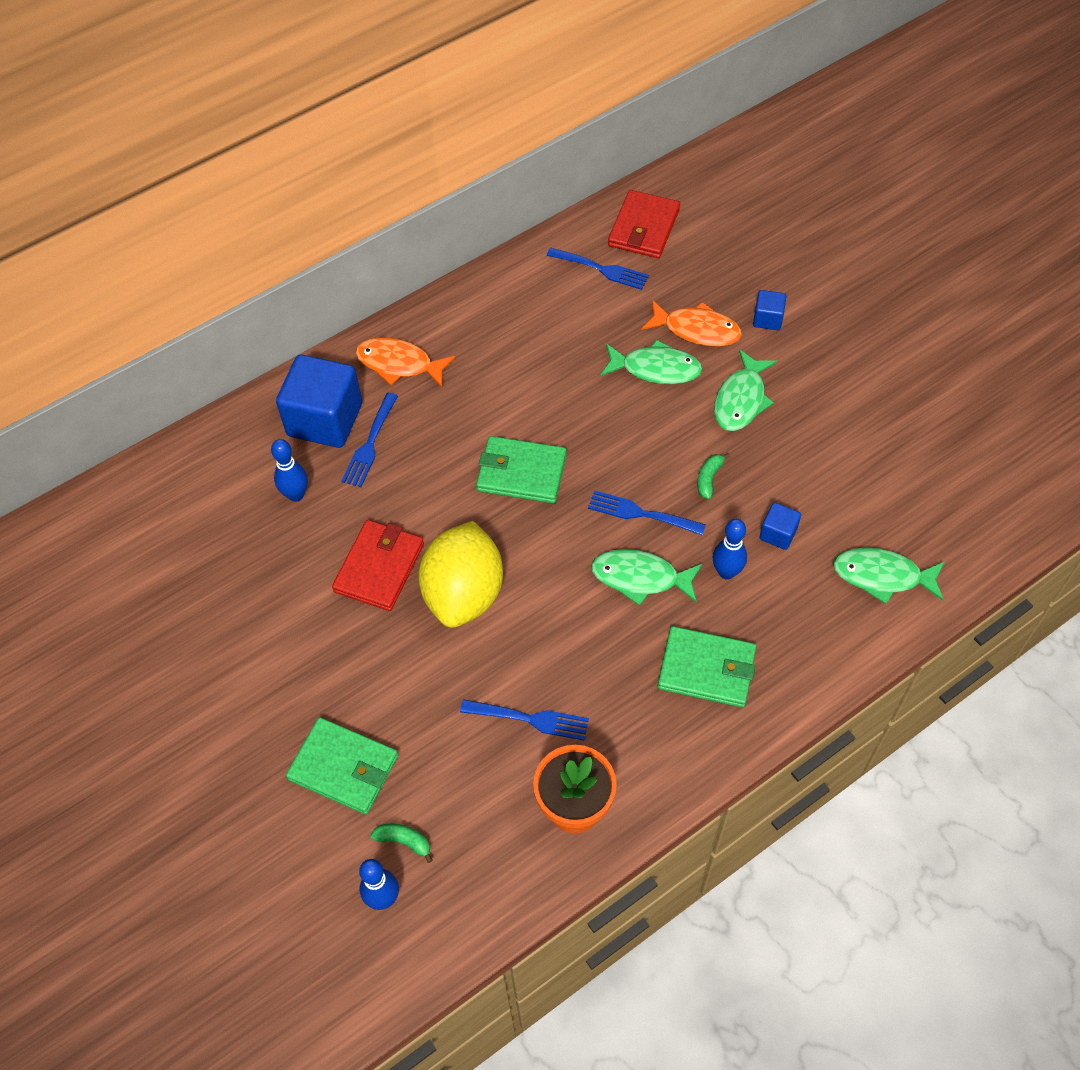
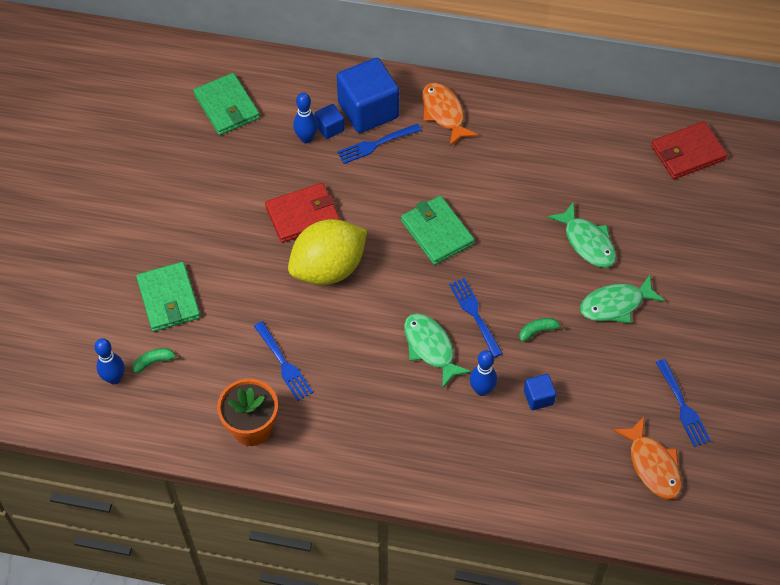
camera: 45 degrees right, 0 degrees up
(404, 841) = (154, 362): green banana -> green banana turned 90 degrees counterclockwise
(601, 269) = (629, 156): blue fork -> blue fork (683, 406)
(697, 330) = (641, 241): orange fish -> orange fish (652, 465)
(707, 669) = (405, 429): green wallet -> green wallet (227, 106)
(767, 319) = (695, 273): blue cube -> blue cube (330, 128)
(882, 576) = (569, 477): green fish -> none

